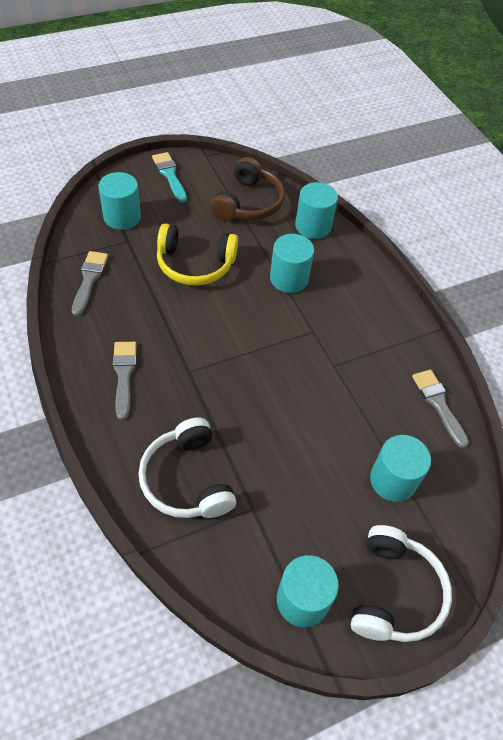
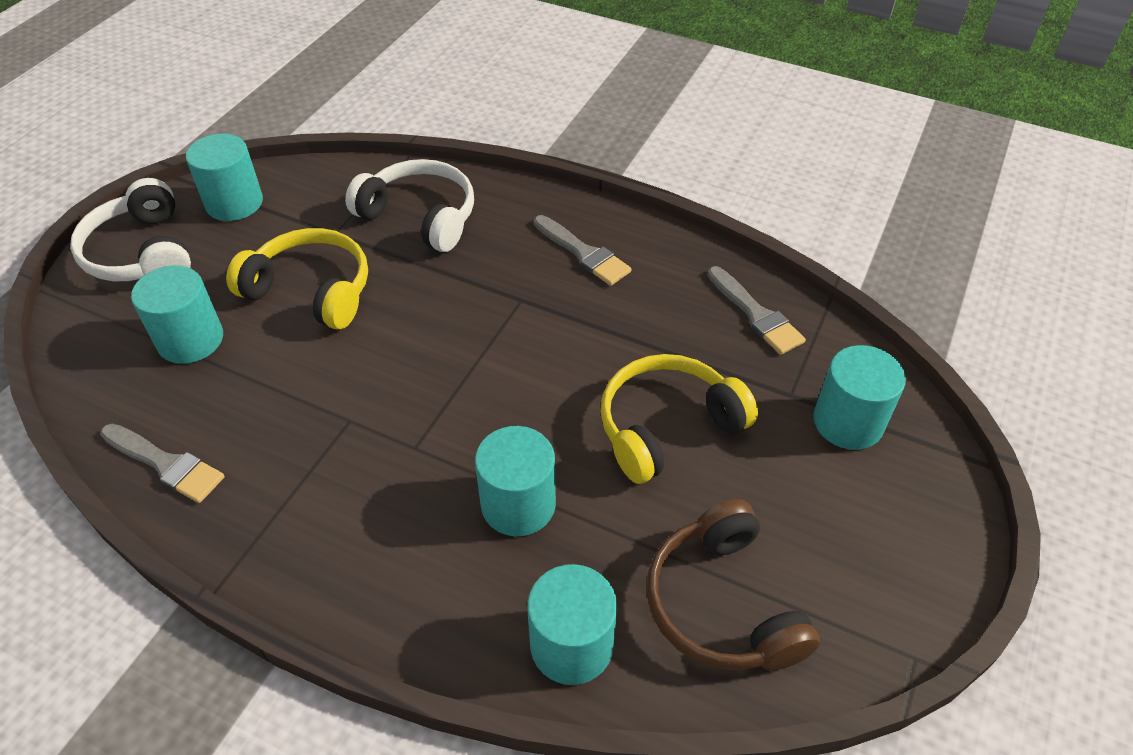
camera: 145 degrees right, 5 degrees down
(169, 175) = (901, 554): turquoise brush -> none
(299, 466) = (311, 290): none -> yellow headphones

